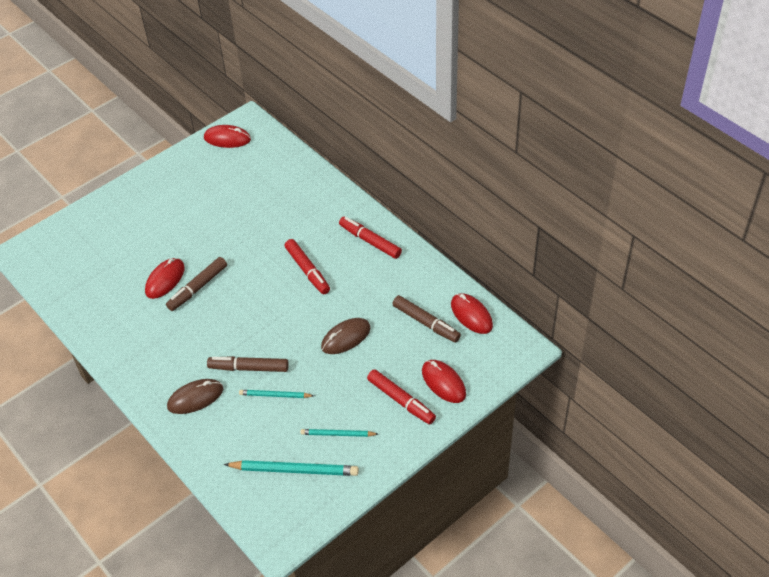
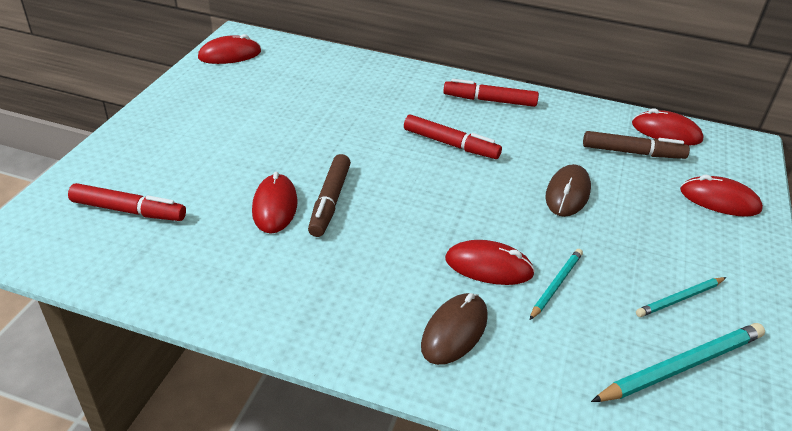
camera: 35 degrees left, 10 degrees down
(248, 368) = (488, 266): brown marker -> red mouse
(275, 395) = (556, 285): turquoise pencil -> turquoise pencil turned 150 degrees clockwise
(401, 401) = (701, 234): red marker -> red marker (129, 211)

